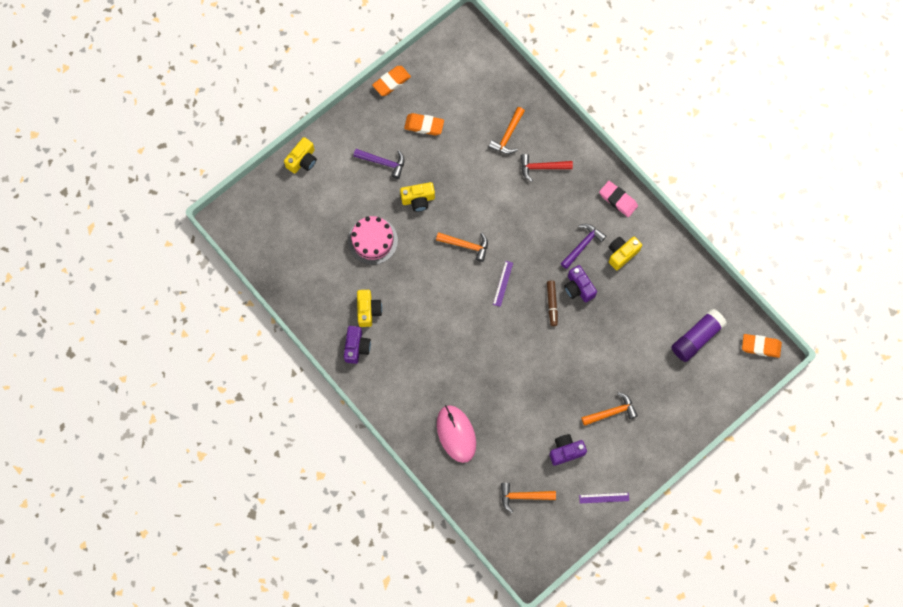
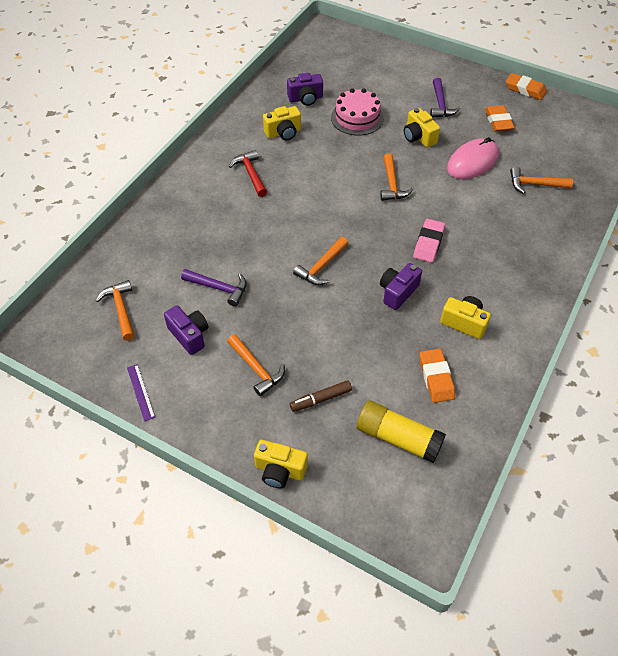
camera: 70 degrees right, 20 degrees down
(302, 160) = (407, 56): yellow camera -> yellow camera (280, 470)
(356, 347) = (242, 135): purple camera -> purple camera (305, 99)
(456, 434) = (177, 231): pink mouse -> pink mouse (472, 162)
(503, 283) = (366, 224): purple ruler -> none
(534, 334) = (321, 267): none -> orange hammer
(542, 167) = (519, 221): red hammer -> red hammer (250, 174)
(552, 304) = (365, 273): brown marker -> brown marker (321, 399)
(583, 245) = (452, 282): purple hammer -> purple hammer (219, 288)
(618, 200) = (528, 300): pink eraser -> pink eraser (428, 243)
(696, 338) = (398, 438): purple glue stick -> yellow glue stick
(760, 346) = (426, 526): orange eraser -> orange eraser (436, 378)

